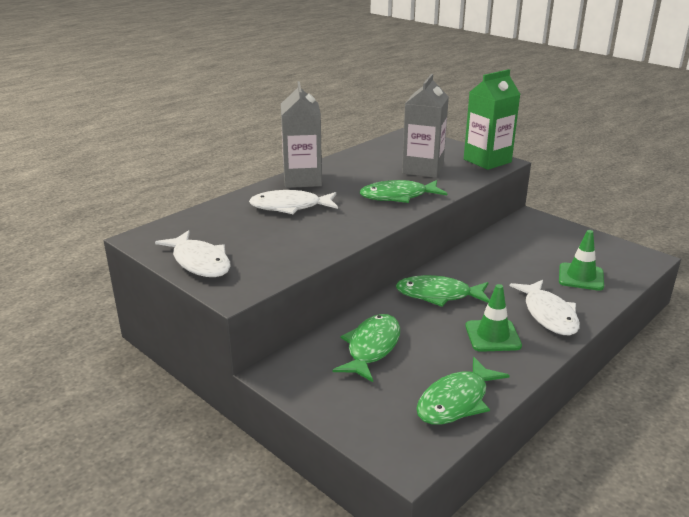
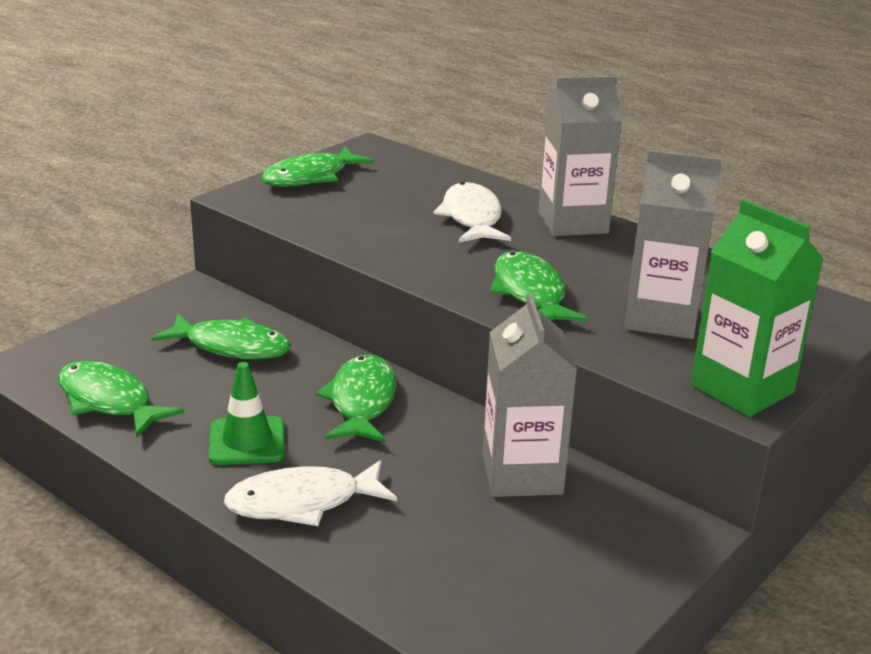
camera: 85 degrees right, 0 degrees up
(199, 262) = (311, 177): white fish -> green fish
(499, 250) = (522, 474): none -> grey carton
(581, 277) = (433, 561): green traffic cone -> none

